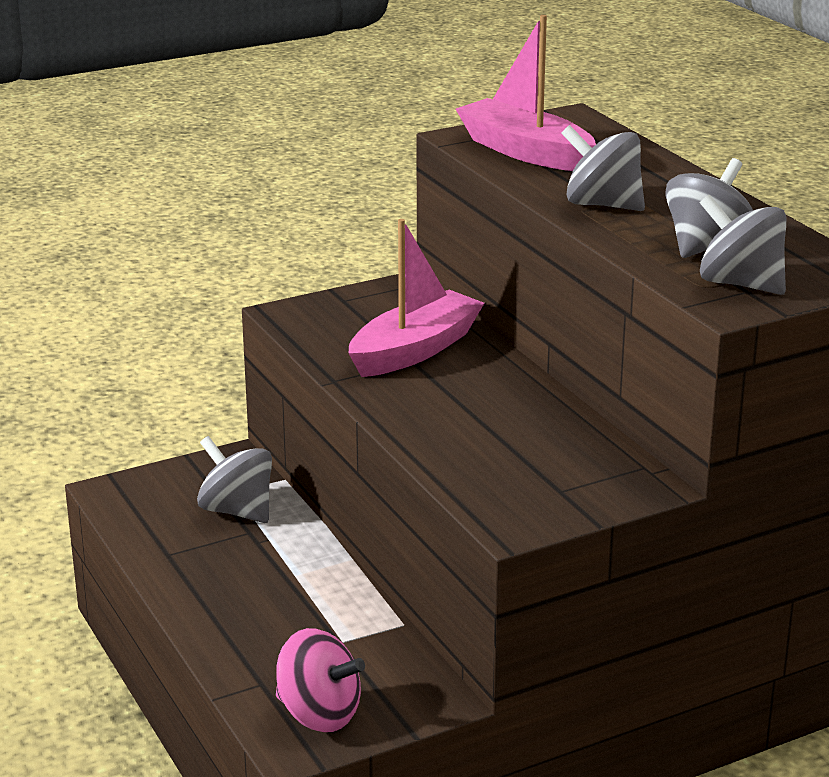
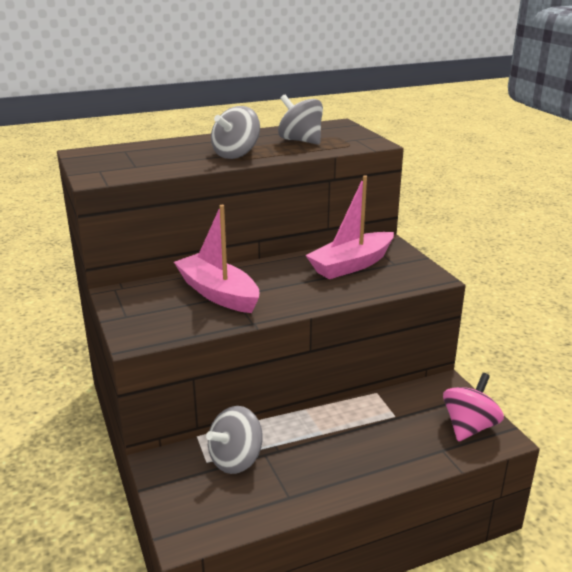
camera: 85 degrees left, 0 degrees up
(525, 151) = (138, 165): pink boat -> pink boat (351, 265)
(740, 284) = (349, 139): grey spinning top -> none

